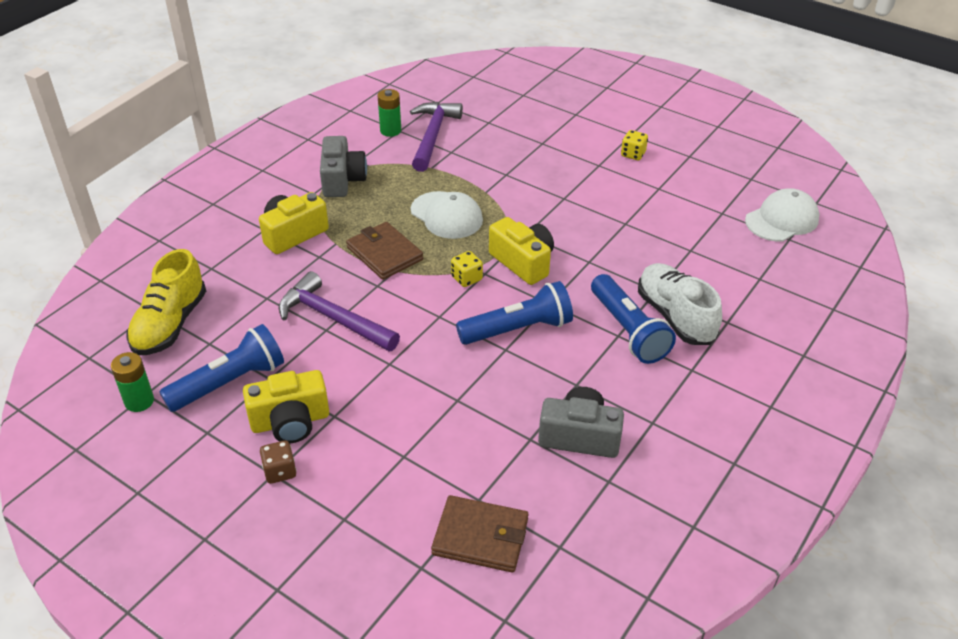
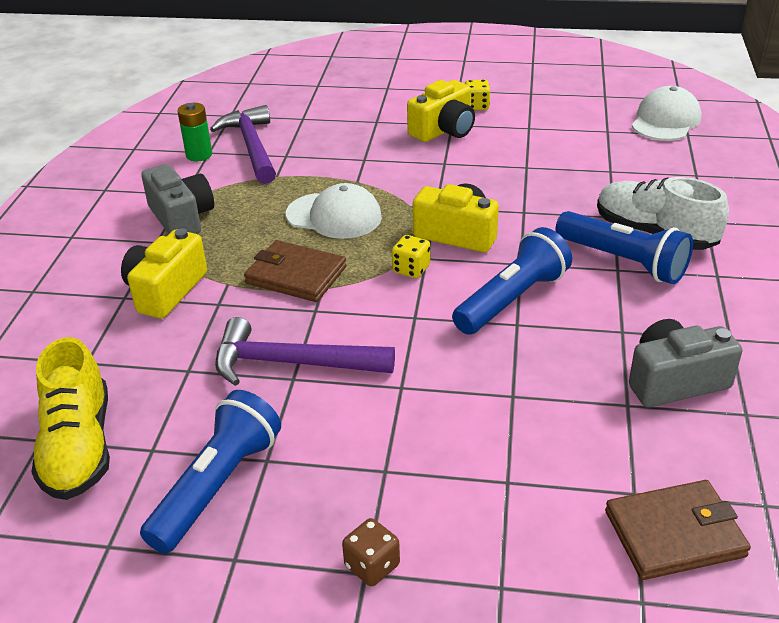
camera: 25 degrees left, 5 degrees down
(139, 401) = (106, 560): green battery -> none
(290, 421) = (335, 500): yellow camera -> yellow camera (444, 130)

